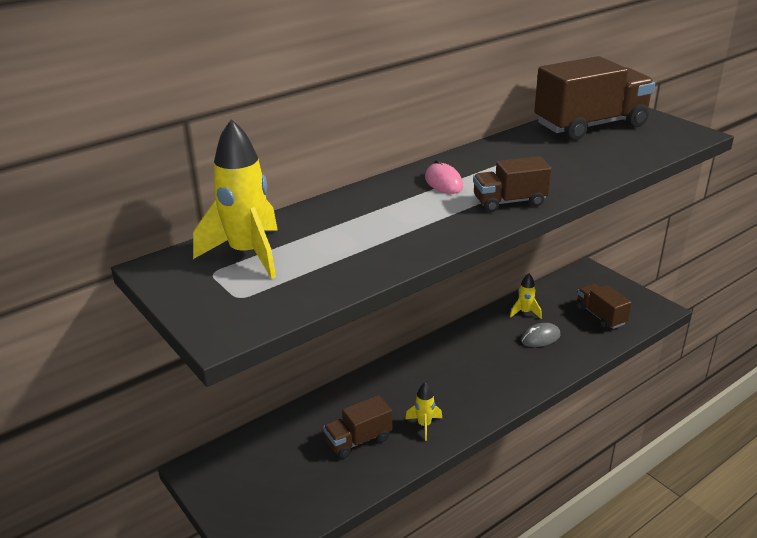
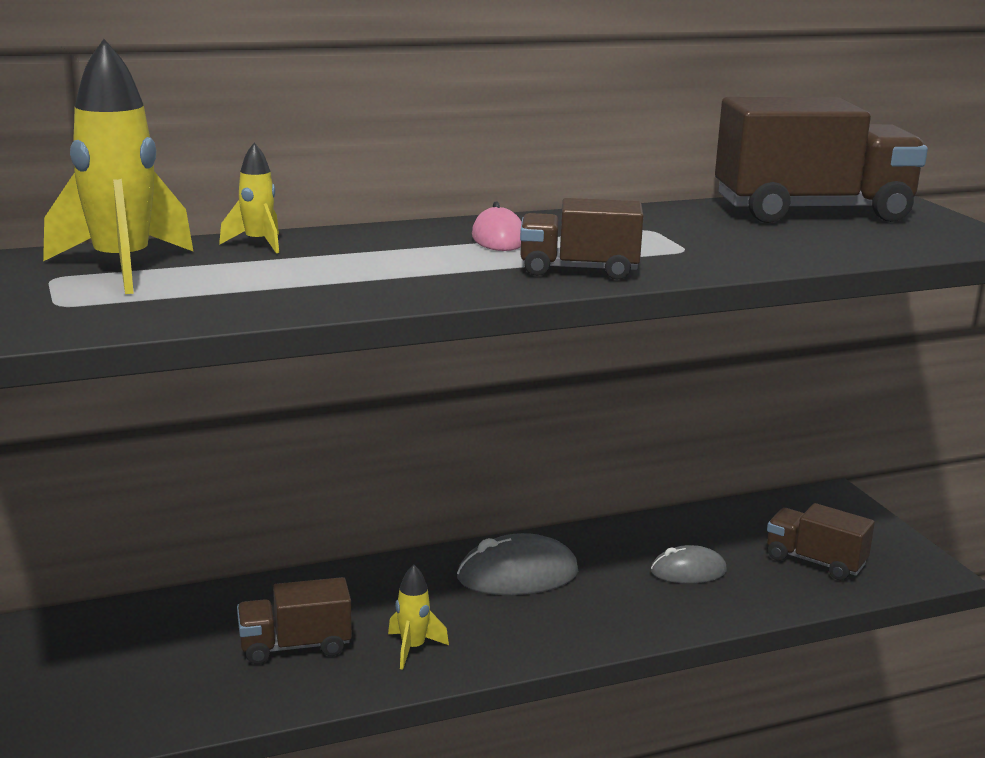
camera: 15 degrees right, 10 degrees down
(452, 362) = (517, 575): none -> grey mouse
(525, 312) = (684, 533): yellow rocket -> yellow rocket (258, 243)
(600, 316) = (815, 562): brown truck -> brown truck turned 45 degrees counterclockwise

